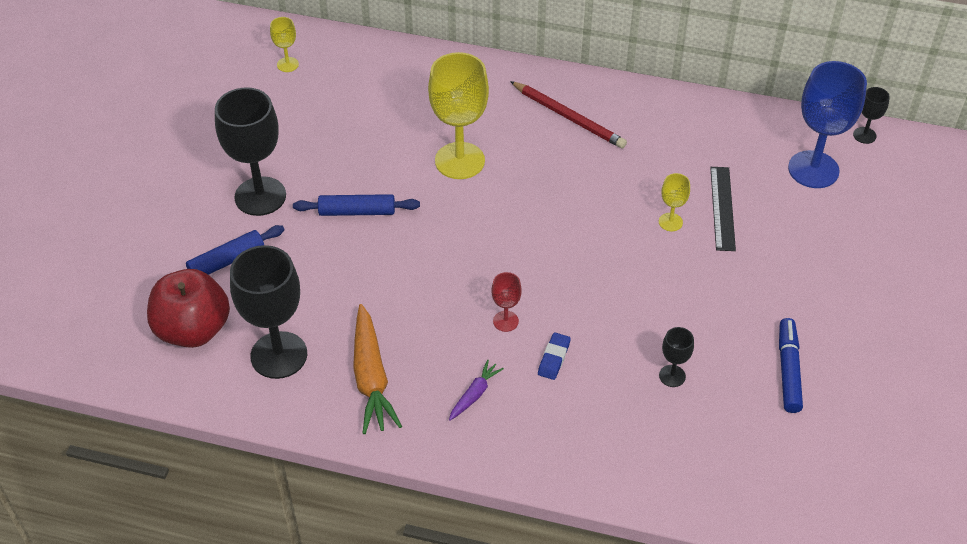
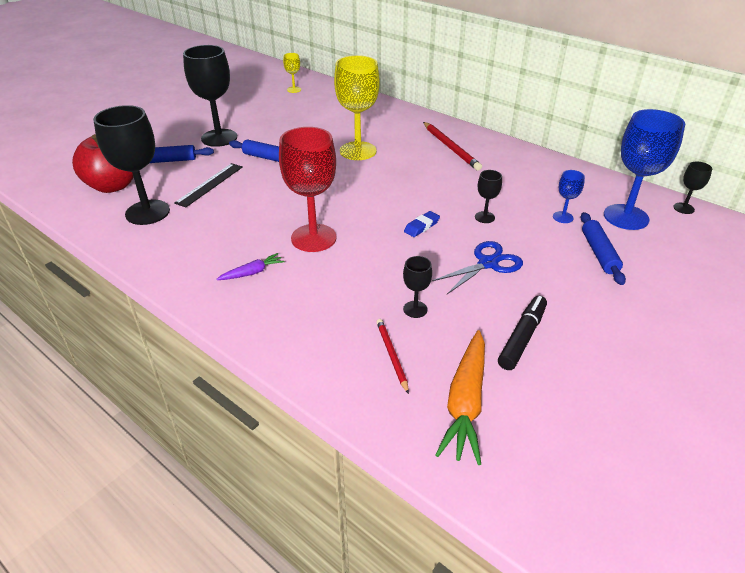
camera: 25 degrees right, 10 degrees down
(371, 377) = (192, 241): orange carrot -> orange carrot (465, 402)
(505, 321) = (313, 238): red goblet -> red goblet, size x2.16
(554, 358) = (329, 269): blue eraser -> blue eraser (421, 226)
(670, 222) = (484, 217): yellow goblet -> black goblet
(683, 439) = (391, 355): none -> red pencil
(709, 288) = (488, 263): none -> blue scissors
(722, 208) = (533, 220): black ruler -> black ruler (210, 184)
(751, 193) = (563, 217): none -> blue goblet
(788, 370) = (522, 337): blue marker -> black marker
(809, 233) = (599, 253): none -> blue rolling pin

